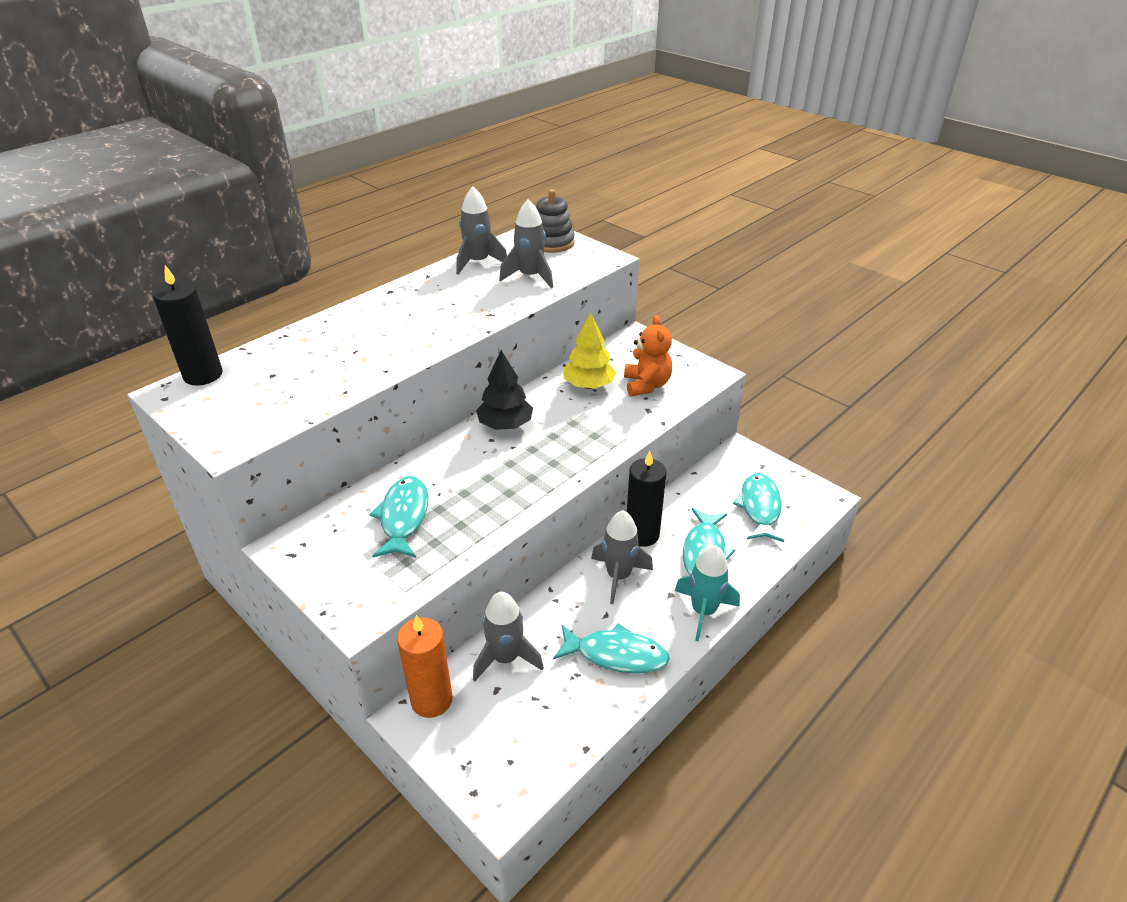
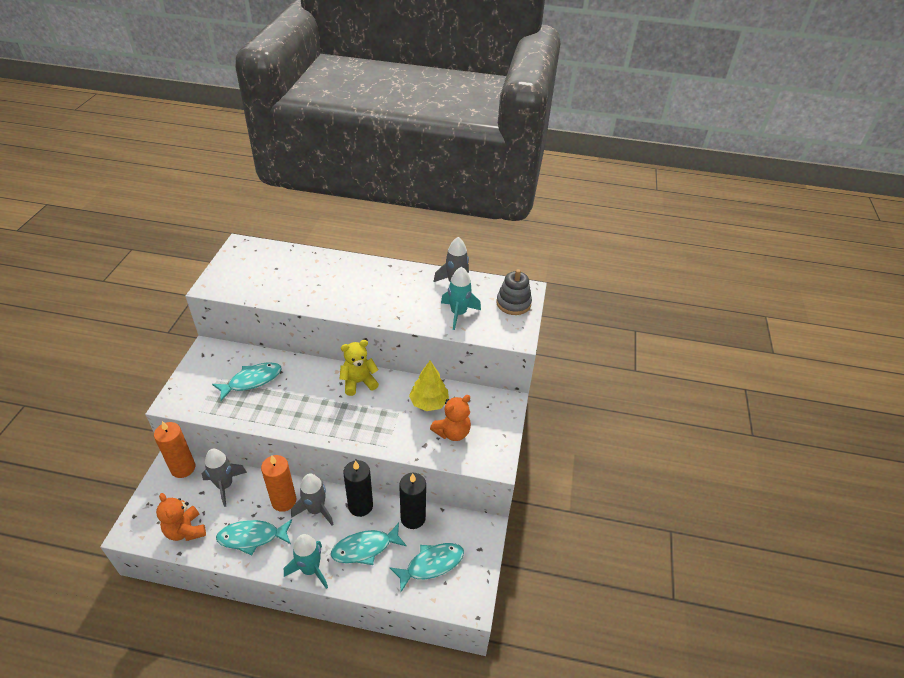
camera: 55 degrees right, 5 degrees up
(203, 375) = (260, 246): black candle -> black candle (413, 518)
(505, 425) = (358, 382): black tree -> yellow teddy bear
(530, 277) = (458, 313): grey rocket -> turquoise rocket
(551, 729) = (185, 530): none -> orange teddy bear
(581, 603) = (284, 501): none -> orange candle
(616, 654) = (252, 537): turquoise fish -> turquoise fish turned 105 degrees clockwise

